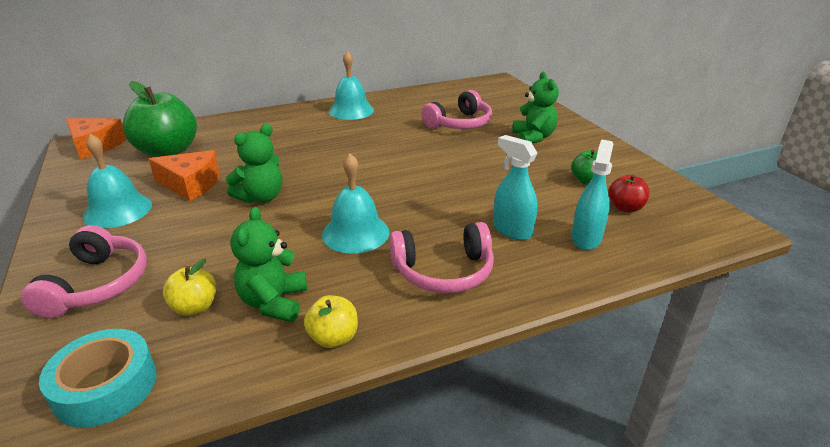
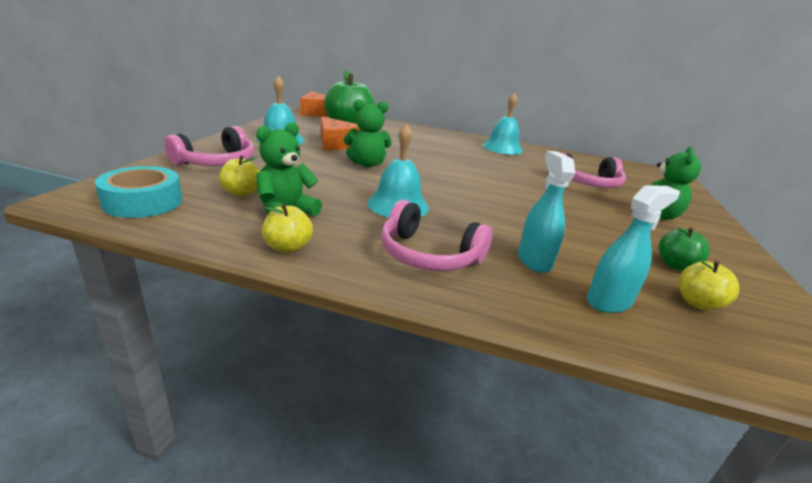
camera: 35 degrees right, 5 degrees down
(625, 208) = (697, 303): red apple -> yellow apple

